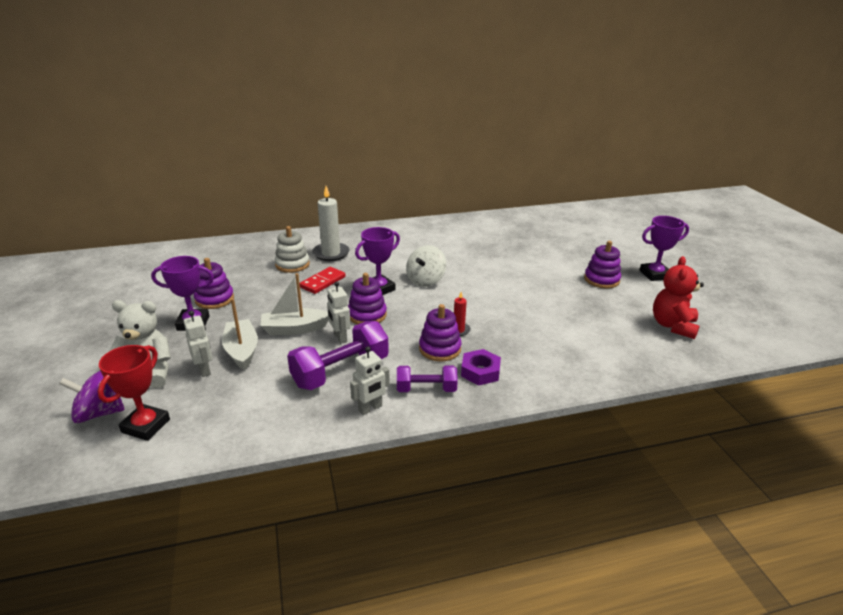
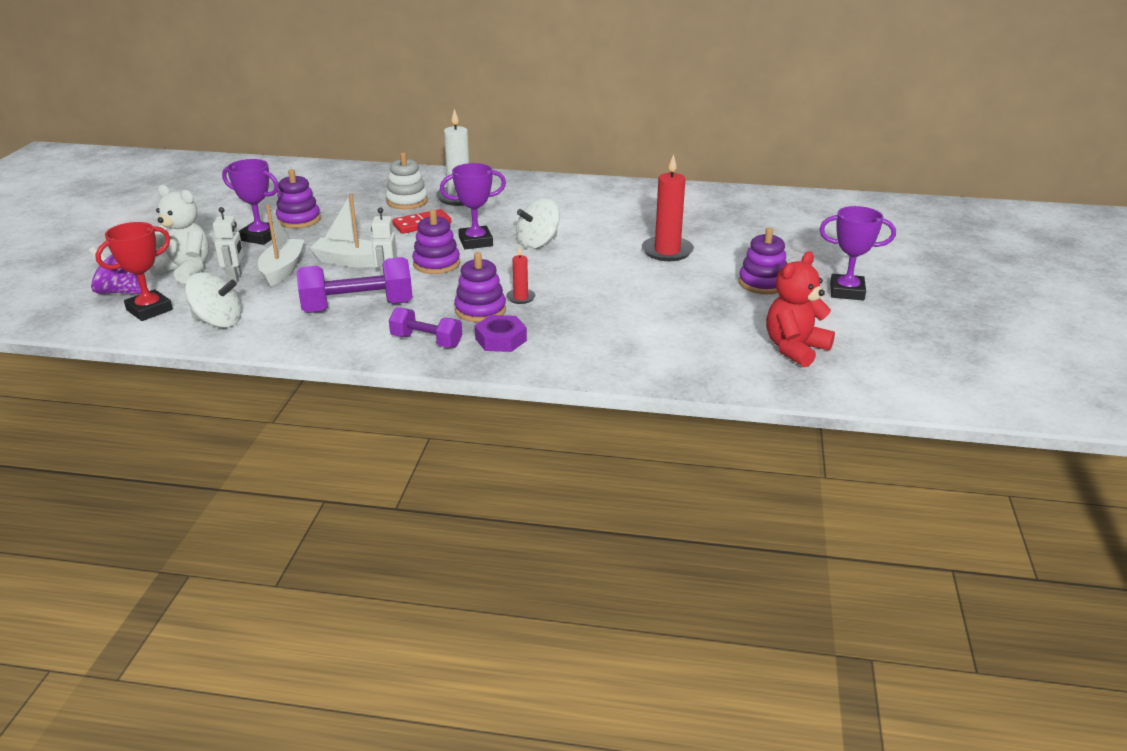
camera: 25 degrees right, 0 degrees up
(226, 420) = (218, 321): none -> white spinning top
(370, 408) = (354, 344): white robot -> none
(518, 268) = (667, 251): none -> red candle

